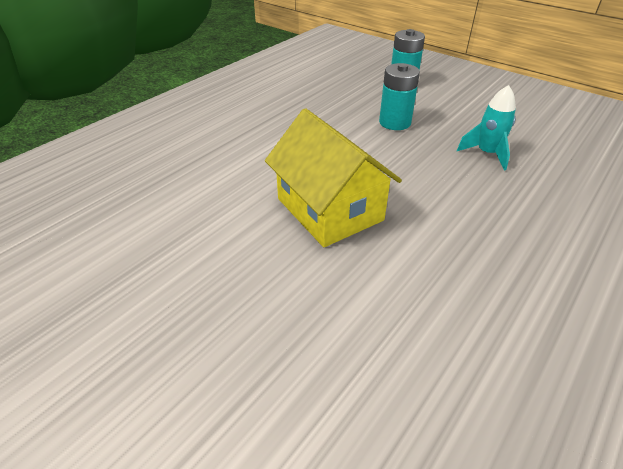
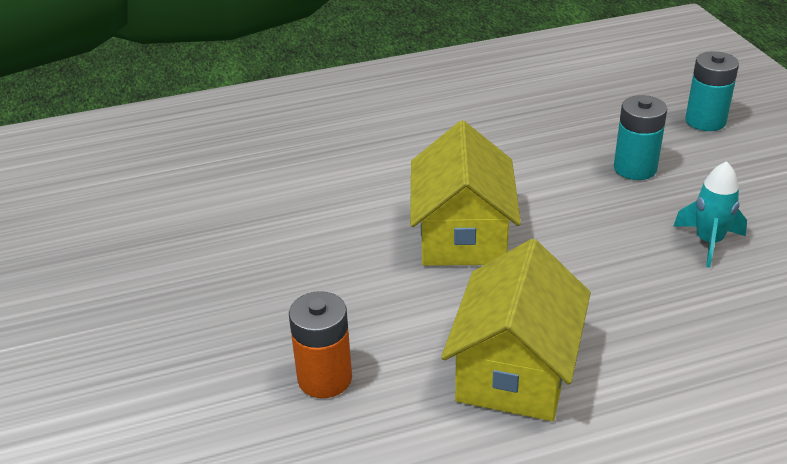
camera: 35 degrees right, 5 degrees down
(339, 404) = (325, 378): none -> orange battery
(479, 306) = (515, 370): none -> yellow house

